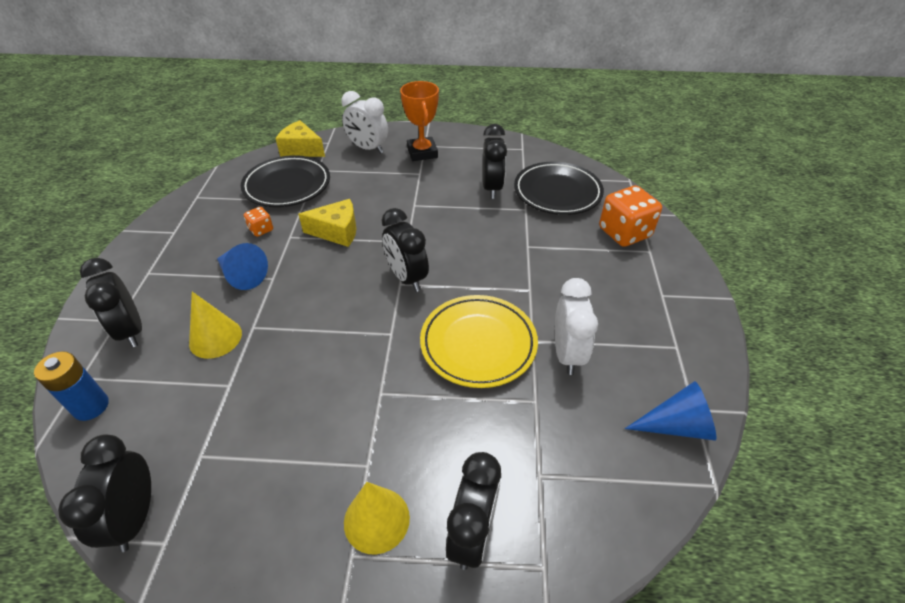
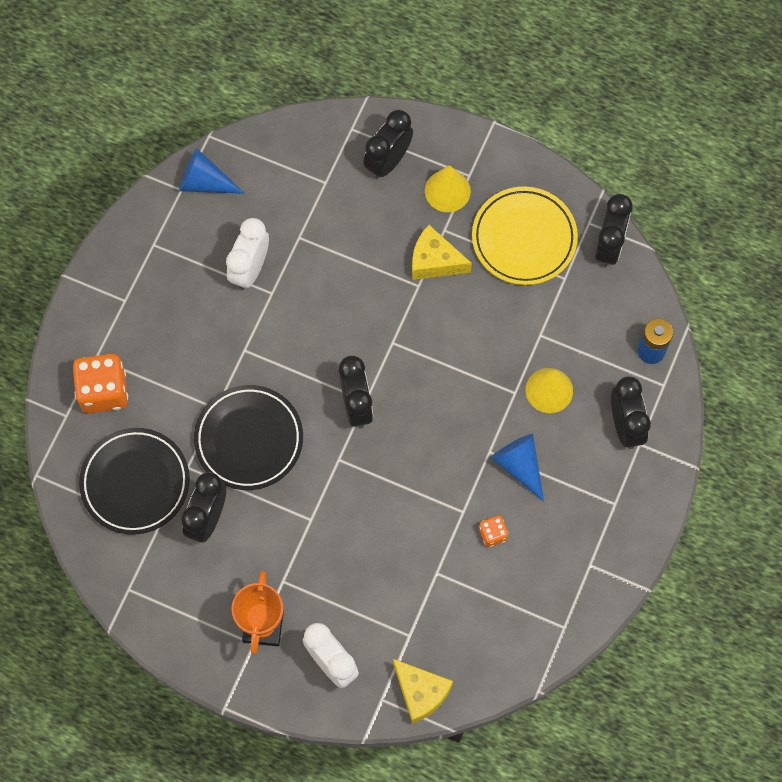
camera: 160 degrees left, 25 degrees up
(287, 186) = (452, 611): black plate -> black plate (249, 439)
(337, 231) = (410, 501): yellow cheese -> yellow cheese (434, 261)
(478, 344) = (320, 305): yellow plate -> yellow plate (524, 238)

